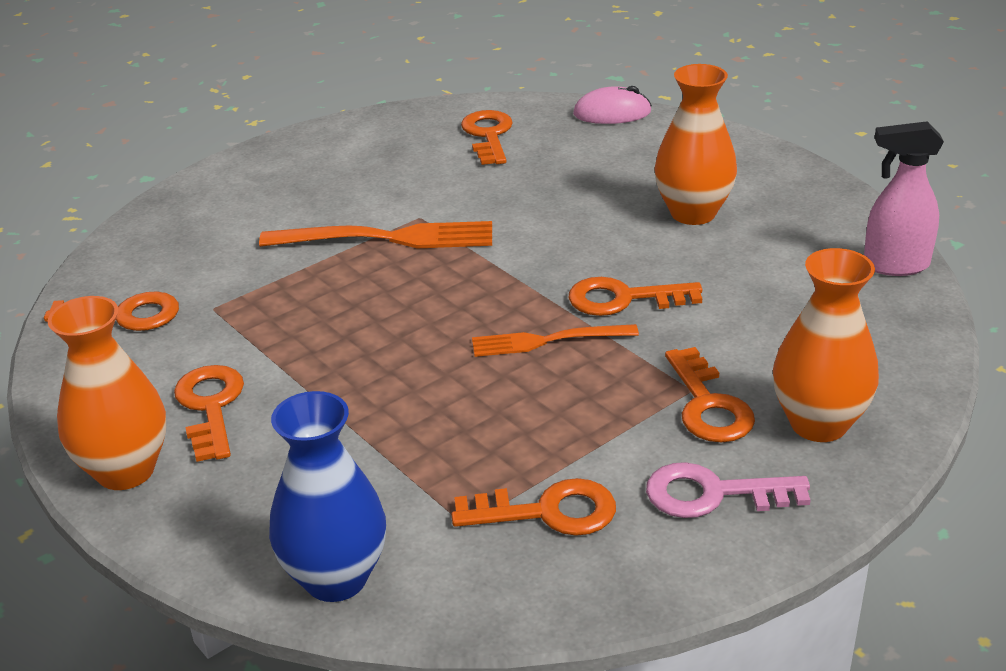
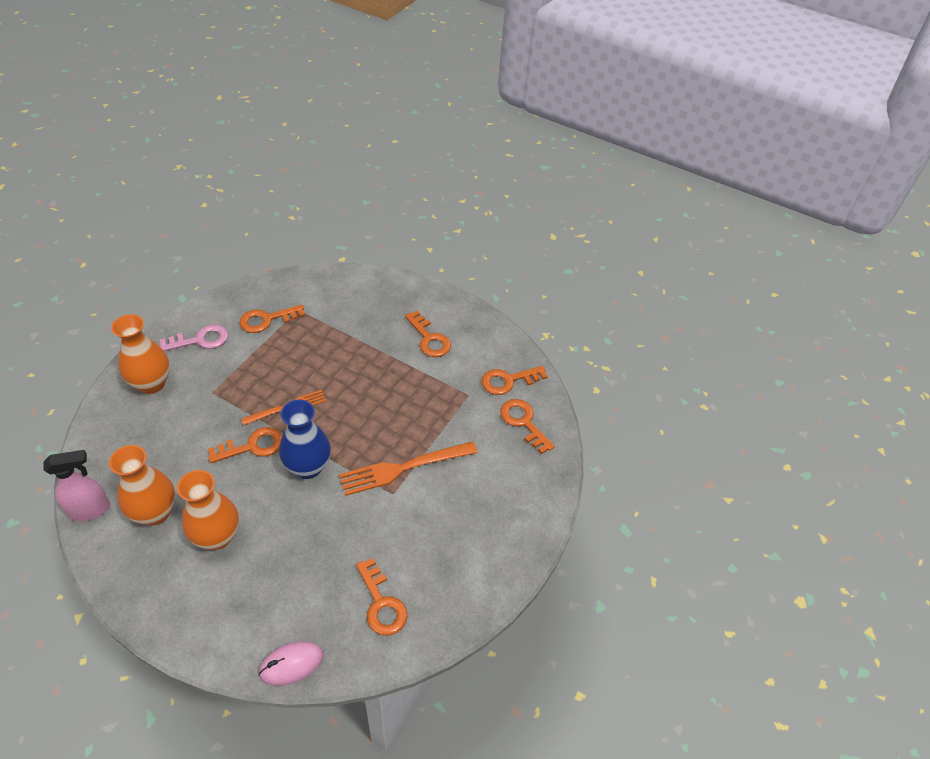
camera: 155 degrees right, 15 degrees up
(125, 471) = (443, 304): orange vase -> orange vase (155, 512)
(336, 578) = (338, 281): blue vase -> blue vase (308, 467)
(708, 405) = (203, 384): orange key -> orange key (523, 422)

